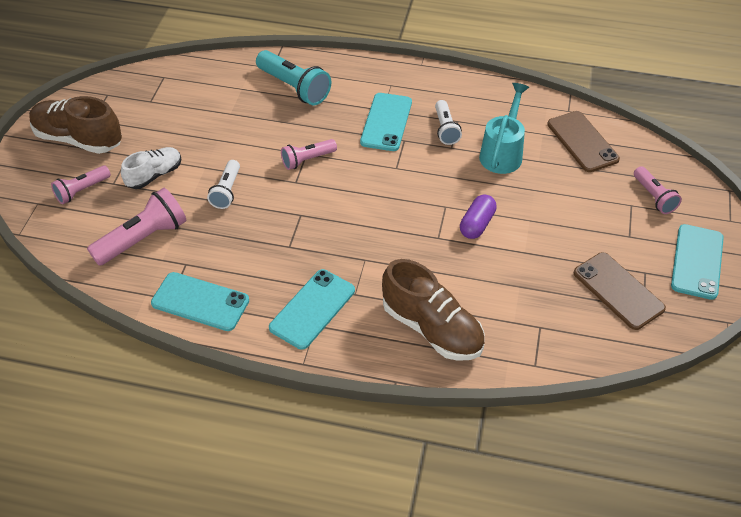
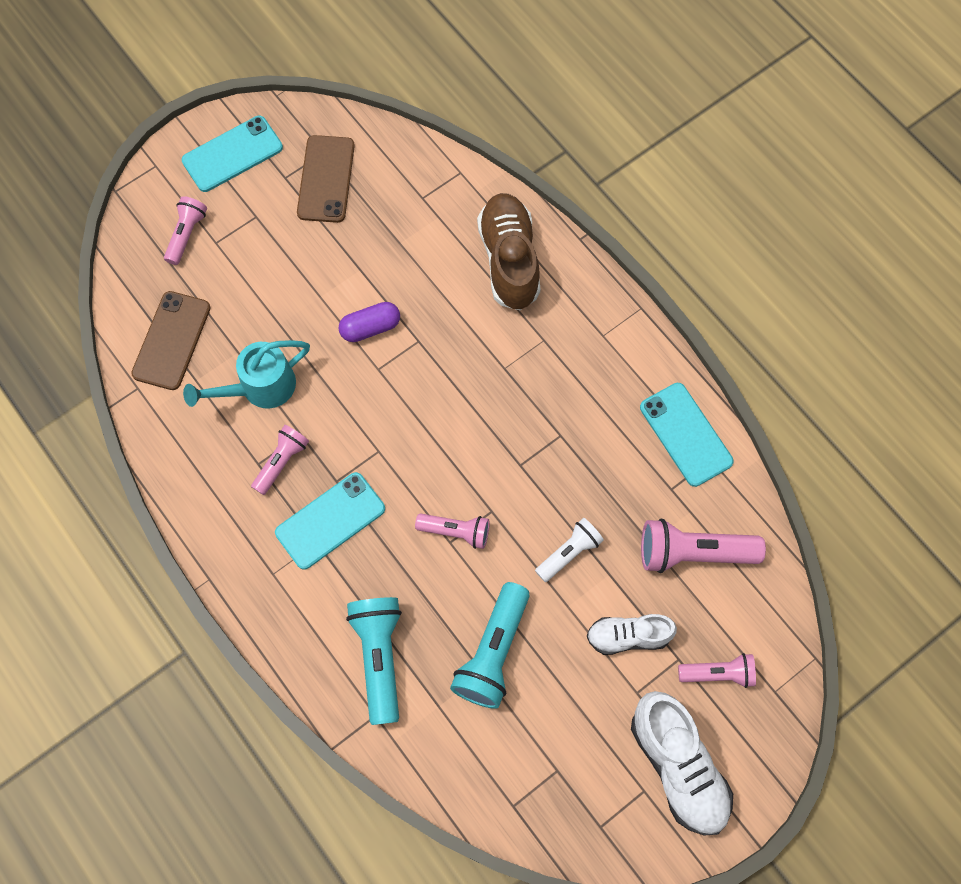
camera: 140 degrees left, 20 degrees up
(78, 139) = (678, 766): brown shoe -> white shoe
(231, 124) = (493, 652): none -> turquoise flashlight
(312, 309) = (592, 352): turquoise phone -> none
(445, 129) = (281, 462): white flashlight -> pink flashlight

